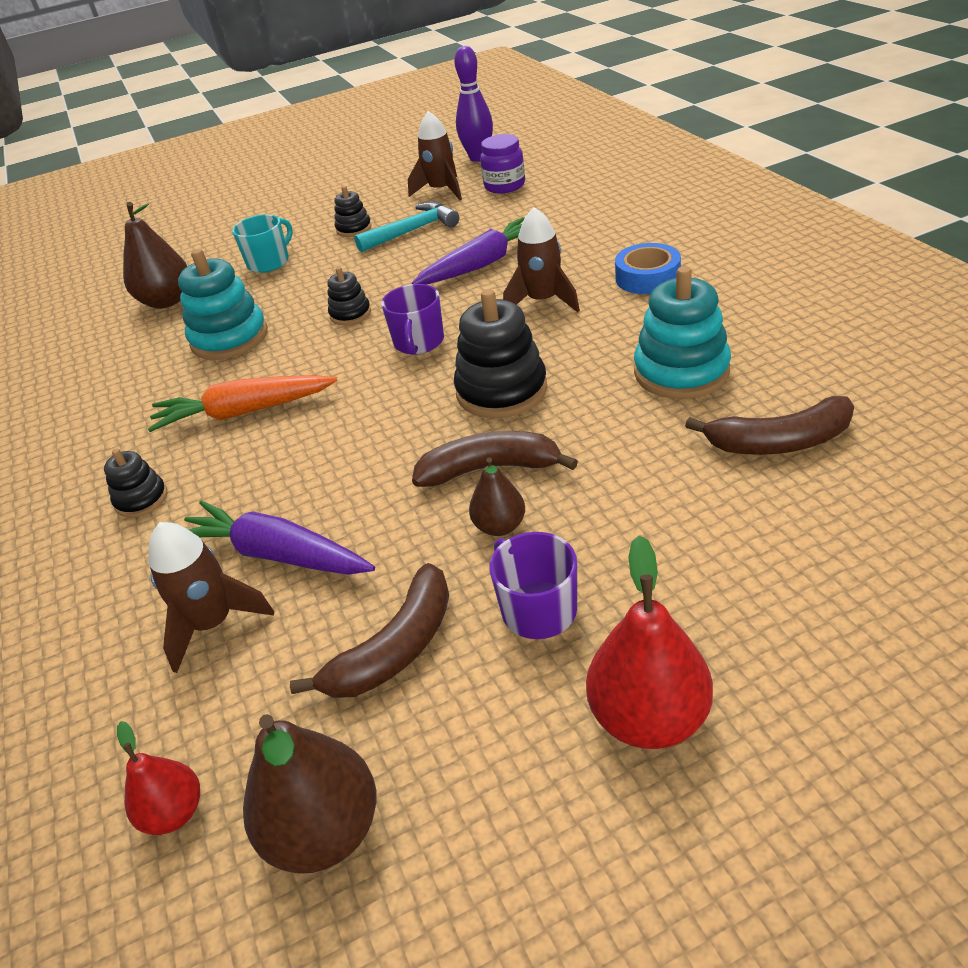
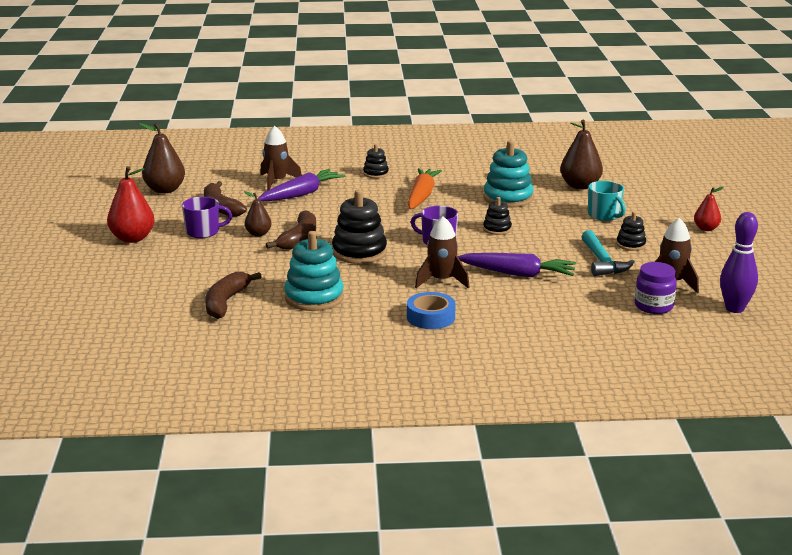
camera: 105 degrees right, 15 degrees down
(174, 812) = (201, 172): red pear -> red pear (706, 228)
(482, 264) = (518, 274): purple carrot -> purple carrot turned 60 degrees counterclockwise

